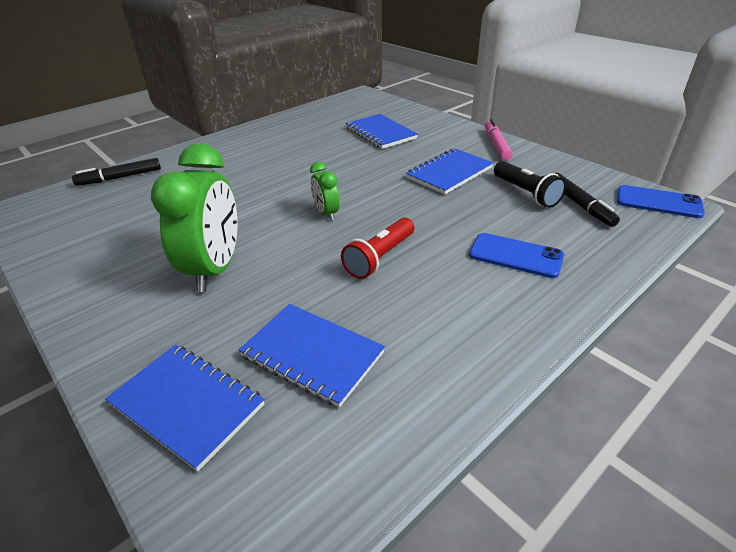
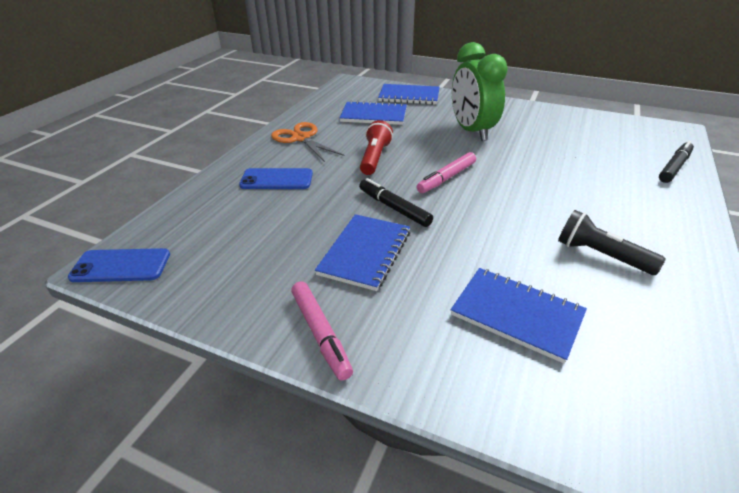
camera: 155 degrees right, 0 degrees up
(326, 213) = (446, 178): green clock -> pink marker
(467, 327) = (301, 138): none -> orange scissors
(526, 193) = (270, 243): black flashlight -> black flashlight (601, 255)
(580, 205) = (212, 241): black marker -> black marker (394, 208)

